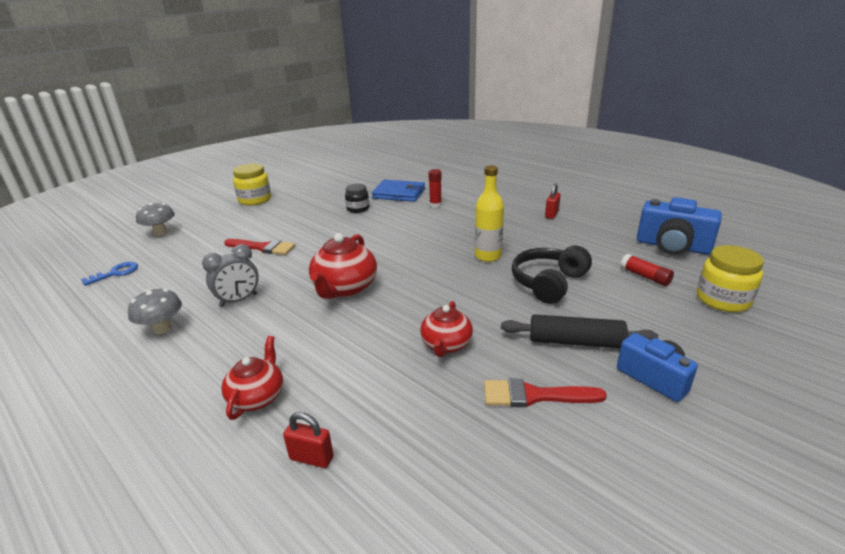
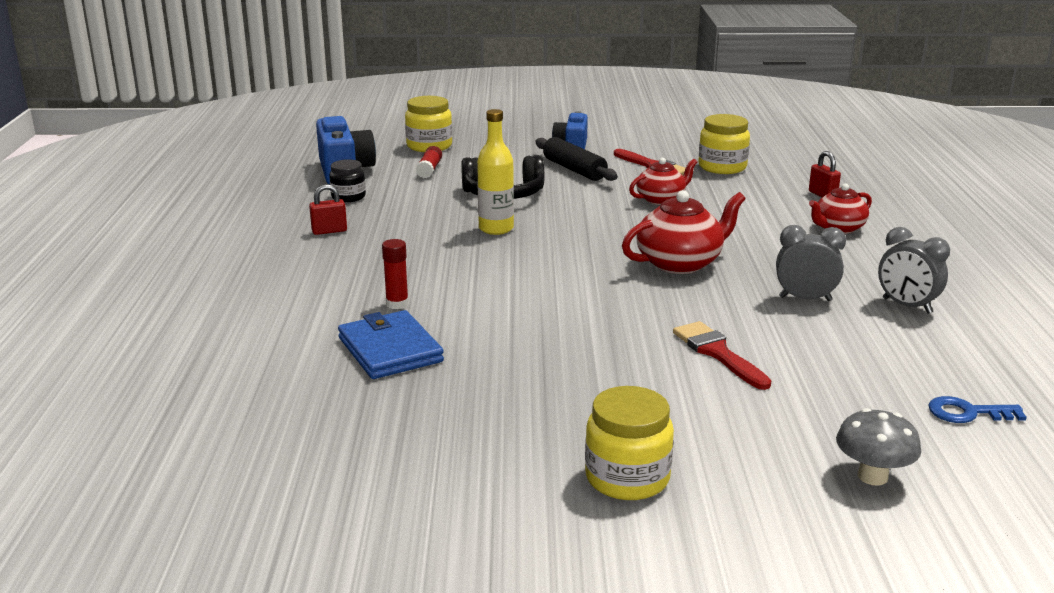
camera: 135 degrees left, 5 degrees down
(162, 328) = (907, 306): grey mushroom -> grey clock
(358, 209) = (499, 353): black jar -> black jar (348, 197)
(475, 448) = (722, 167): none -> yellow jar

